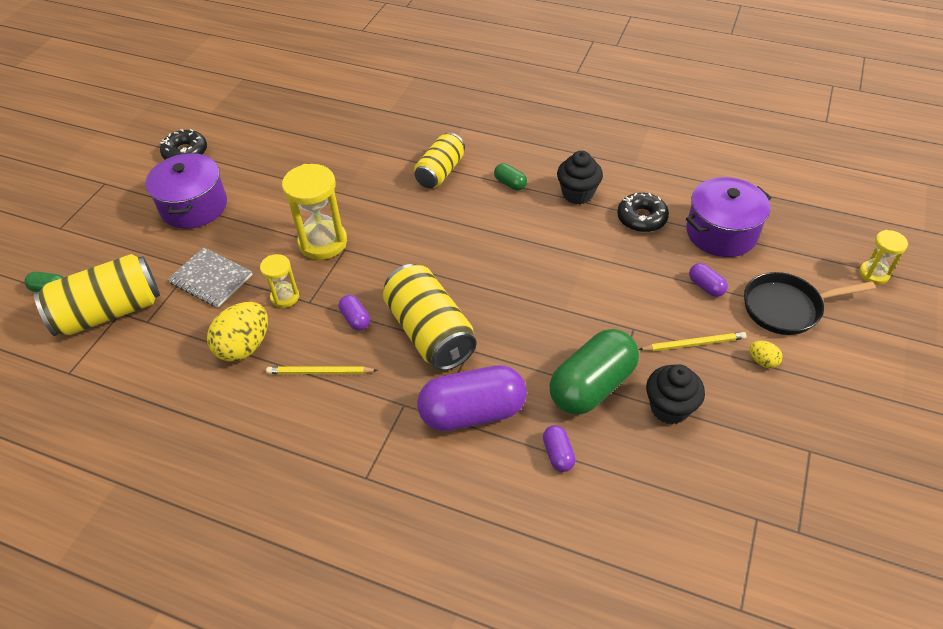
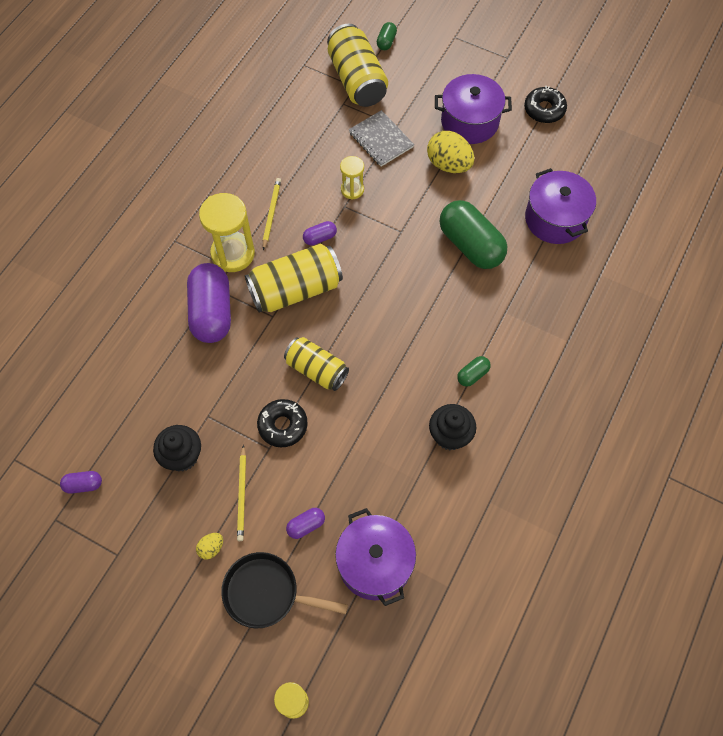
camera: 95 degrees right, 15 degrees up
(211, 279) = (381, 140): grey notebook -> grey notebook turned 75 degrees counterclockwise
(244, 346) = (306, 165): yellow egg -> yellow egg (448, 164)
(323, 242) = (411, 216): yellow hourglass -> yellow hourglass (233, 254)
(326, 140) = (555, 219): none -> purple pot
(440, 172) = (496, 314): yellow can -> yellow can (316, 370)
(558, 454) = (161, 365): purple capsule -> purple capsule (83, 485)
(592, 386) = (217, 402): green capsule -> green capsule (470, 245)
(641, 218) = (406, 489): black donut -> black donut (283, 425)
(786, 308) = (266, 593): black pan -> black pan turned 75 degrees counterclockwise

